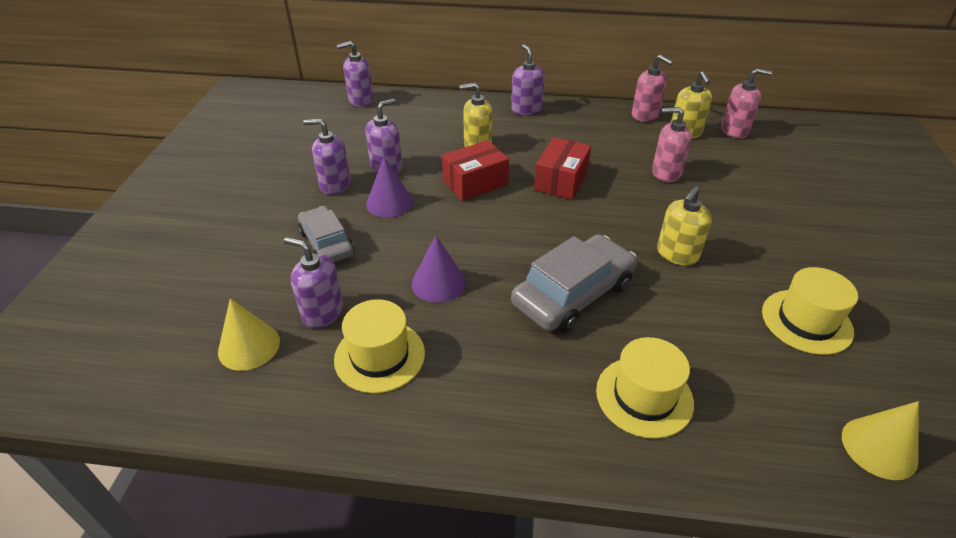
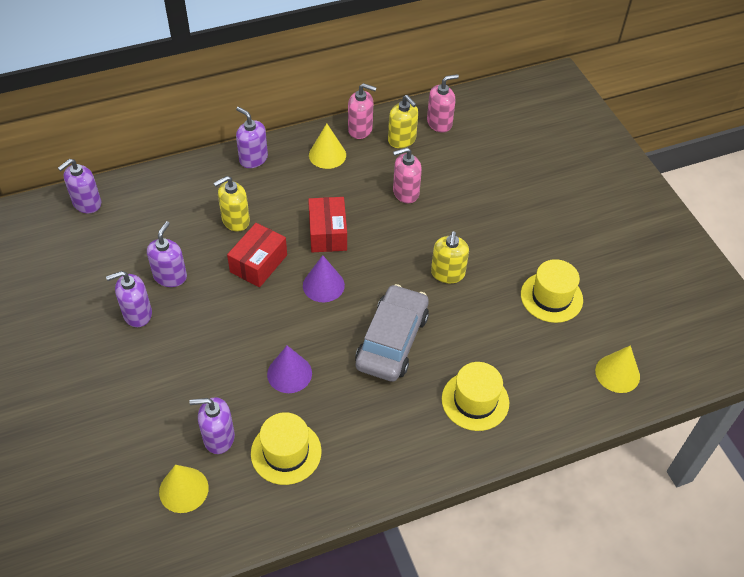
camera: 30 degrees left, 10 degrees up
(327, 243) = (175, 375): grey car -> none
(389, 203) = (199, 313): purple cone -> purple cone (323, 285)
(599, 124) = (327, 155): none -> yellow cone

